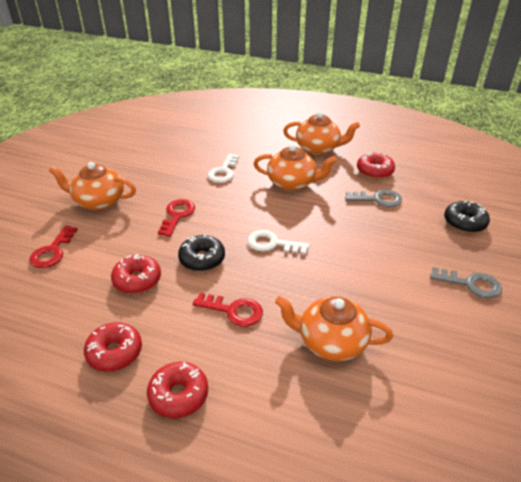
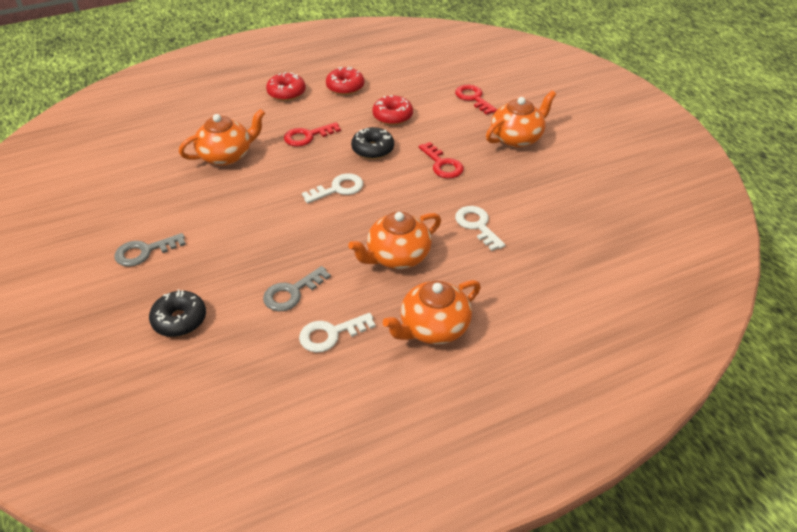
camera: 135 degrees right, 5 degrees up
(374, 171) = (331, 334): red donut -> white key

